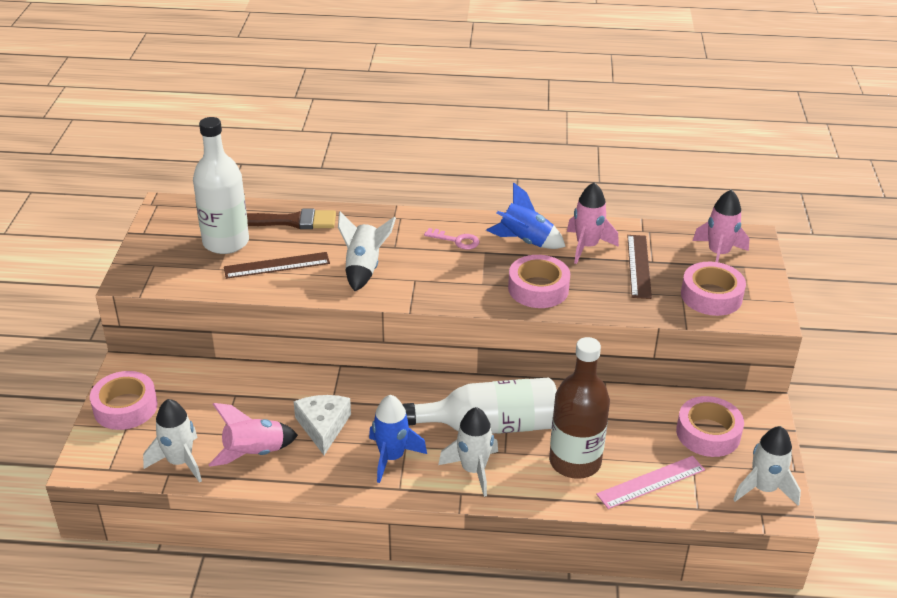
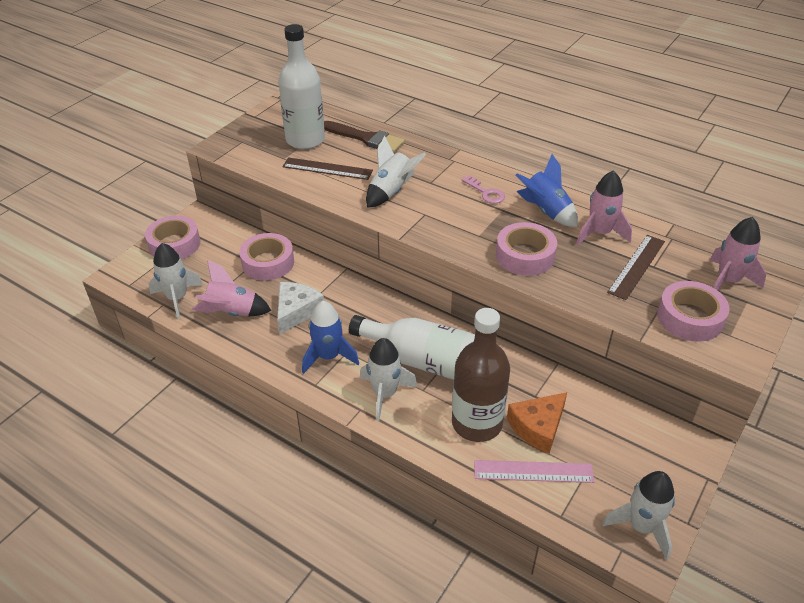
camera: 30 degrees right, 5 degrees up
(628, 443) = (538, 427): none -> orange cheese
(708, 433) = (623, 449): pink tape -> pink tape (268, 263)

